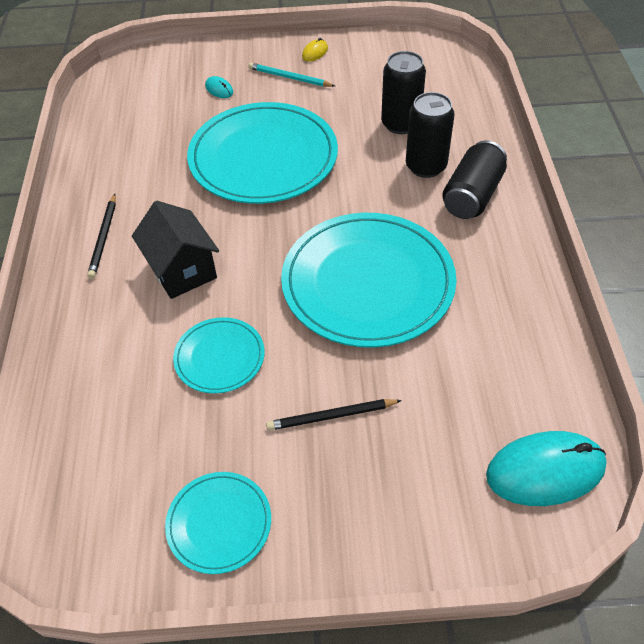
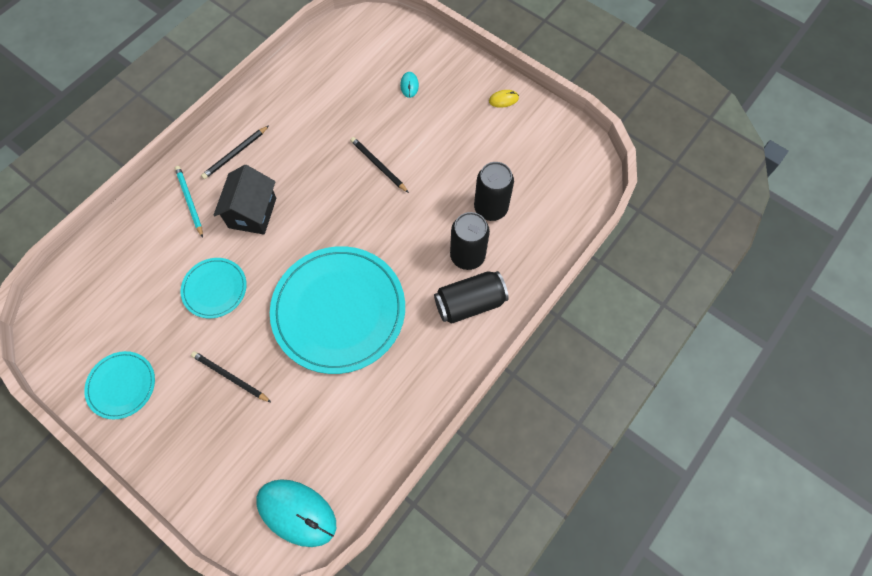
camera: 40 degrees right, 15 degrees up
(263, 157) = (378, 165): turquoise plate -> black pencil
(289, 78) = (463, 110): turquoise pencil -> turquoise pencil (189, 201)

